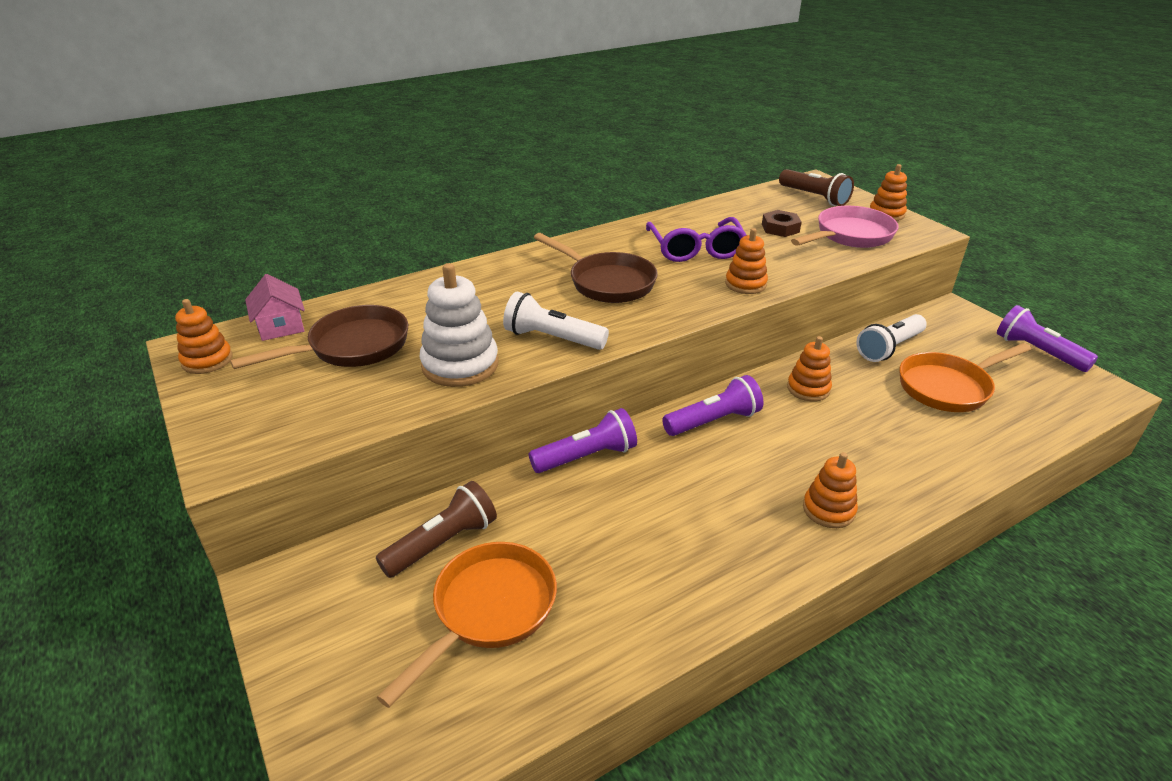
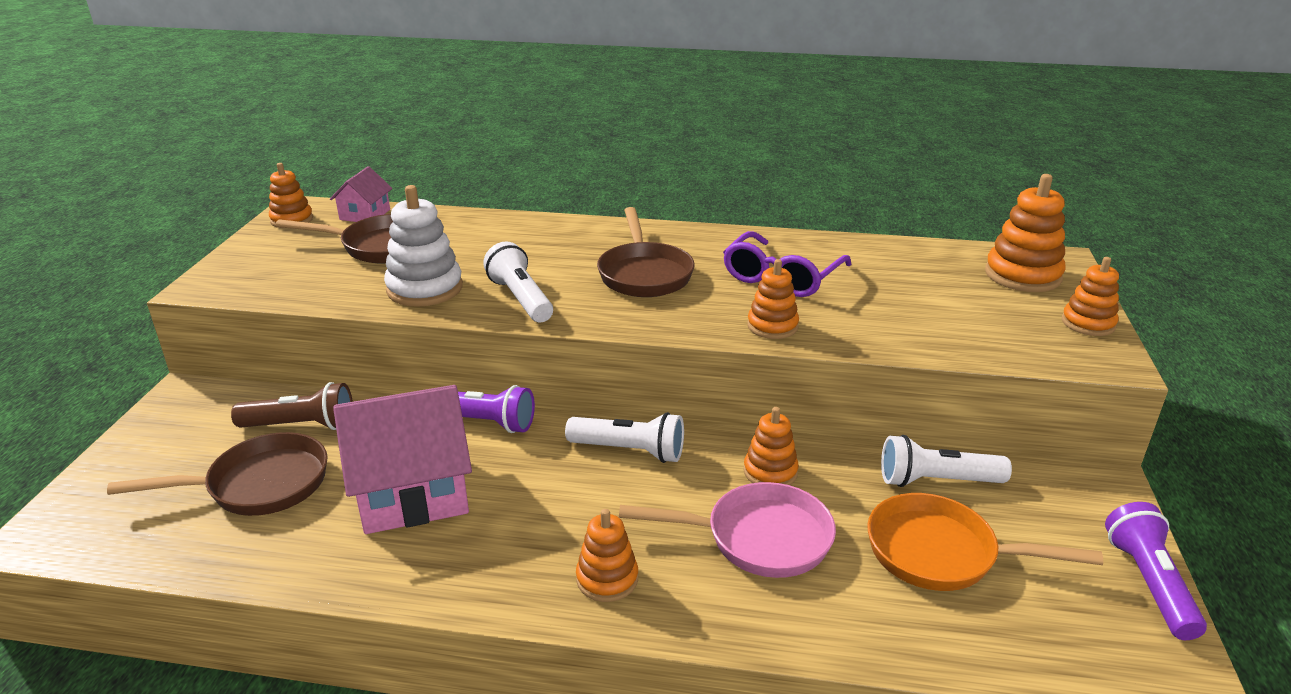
camera: 40 degrees right, 5 degrees down
(488, 610) = (259, 485): orange pan -> brown pan
(619, 536) = (412, 492): none -> pink house
(713, 421) = (630, 451): purple flashlight -> white flashlight
(780, 228) = (915, 291): brown nut -> none
(814, 197) = (1022, 275): brown flashlight -> orange stacking toy
(850, 236) = (988, 327): pink pan -> pink pan (758, 538)

